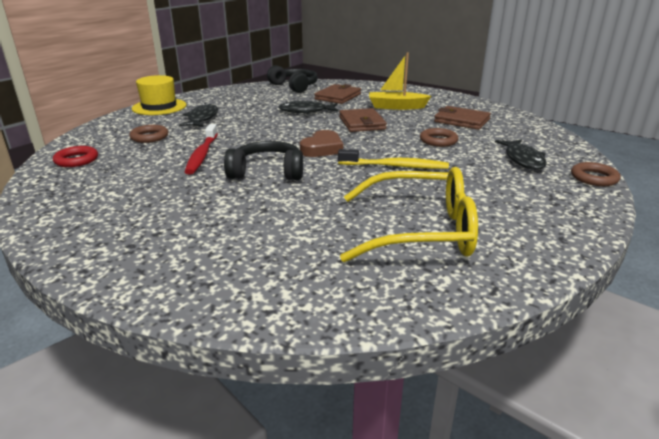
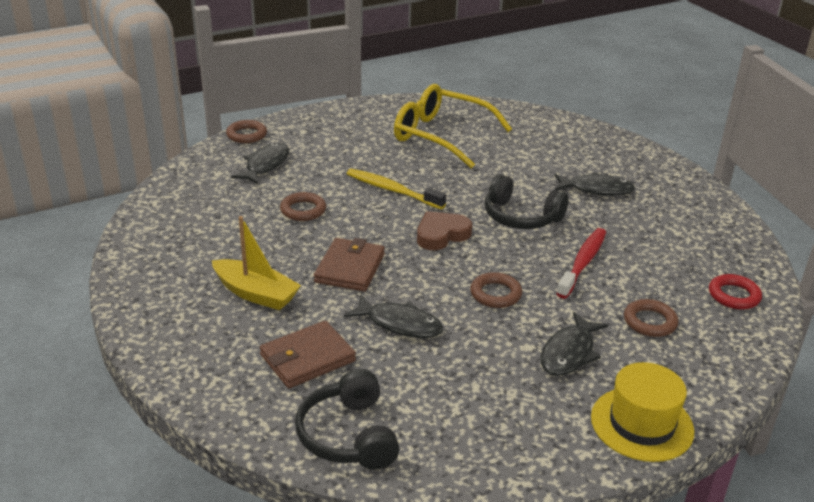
camera: 155 degrees left, 5 degrees up
(199, 213) = (596, 189): none -> black fish
(259, 130) = (495, 294): none -> brown ring
(461, 121) = (221, 235): brown wallet -> none

